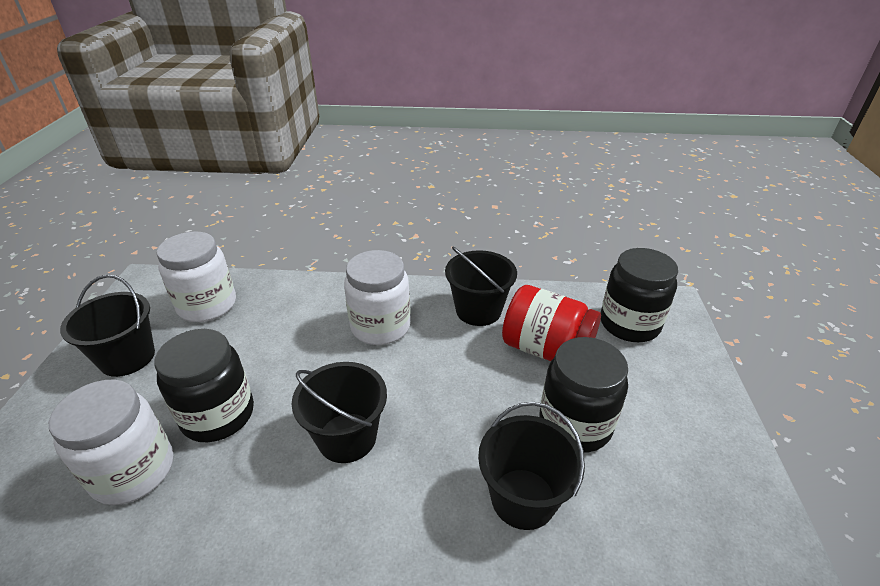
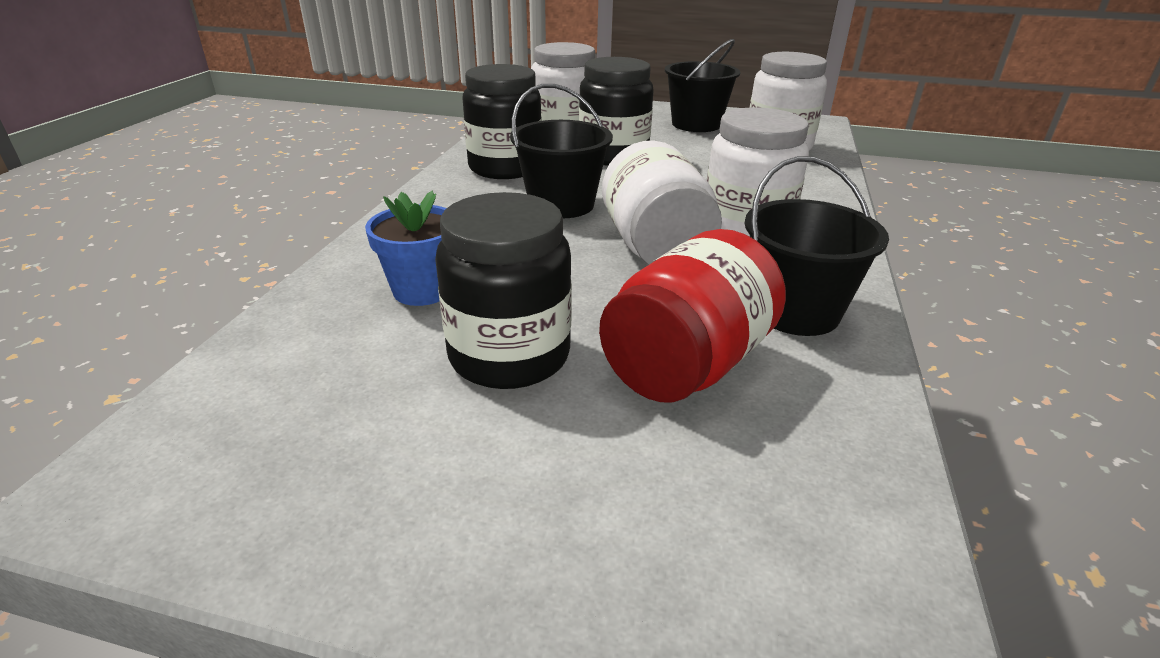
camera: 100 degrees right, 5 degrees down
(418, 369) = (655, 248): none -> white jar
(523, 498) = (422, 290): black bucket -> blue flower pot
(629, 324) = (771, 520): black jar -> black jar (505, 168)

